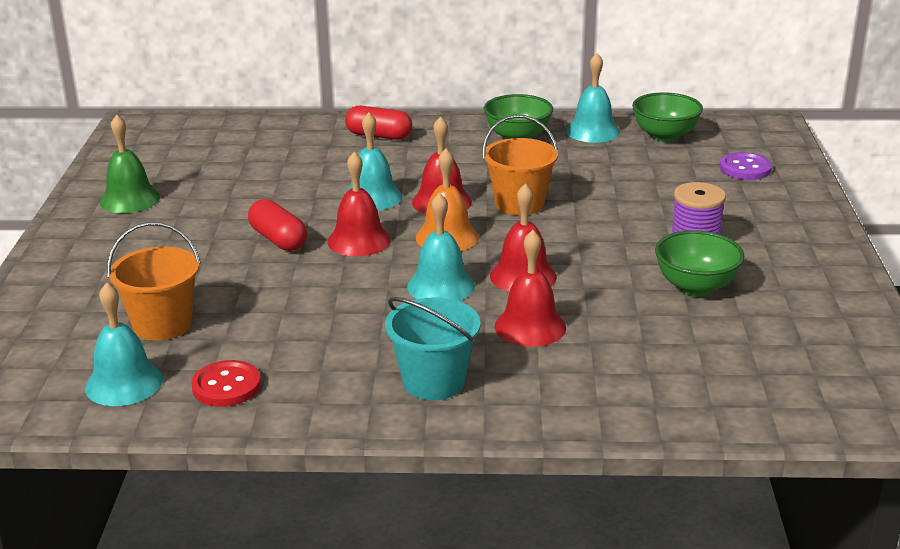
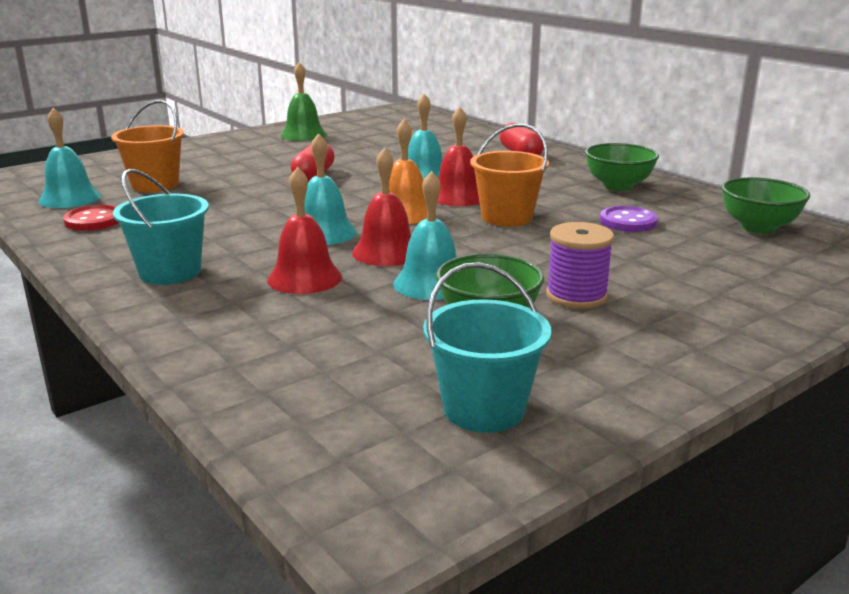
camera: 50 degrees right, 5 degrees down
(359, 240) = (351, 193): red bell -> none
(593, 131) = (695, 203): turquoise bell -> turquoise bell (431, 283)
(745, 168) = (782, 275): purple button -> purple button (628, 221)
(815, 338) = (484, 409): none -> turquoise bucket

